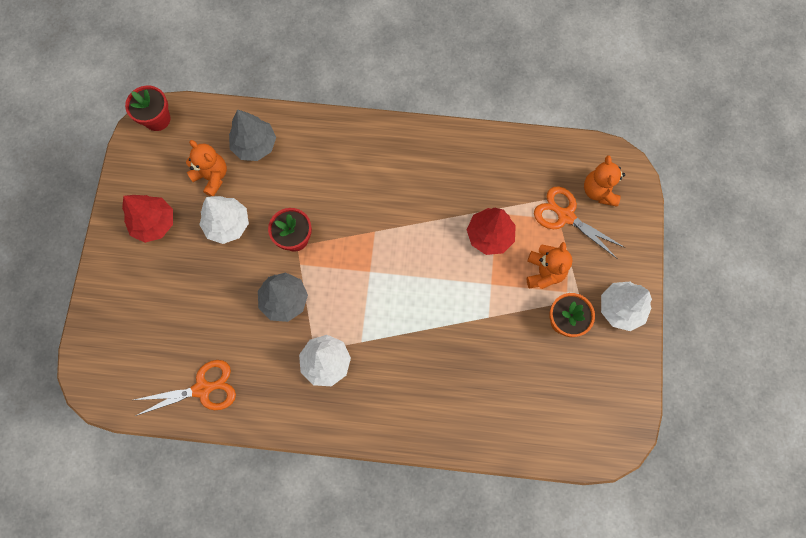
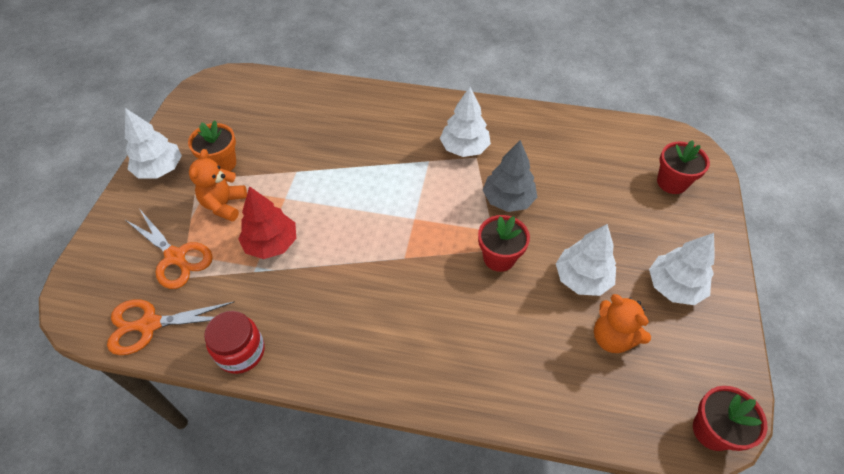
camera: 175 degrees left, 20 degrees down
(126, 334) = (672, 182): none -> red flower pot
(154, 223) = (674, 287): red tree -> white tree
(202, 389) = (583, 137): orange scissors -> orange scissors (150, 324)
(255, 145) = (560, 377): grey tree -> none
(486, 144) = (241, 352): none -> red jar
(599, 191) = (122, 281): orange teddy bear -> none

